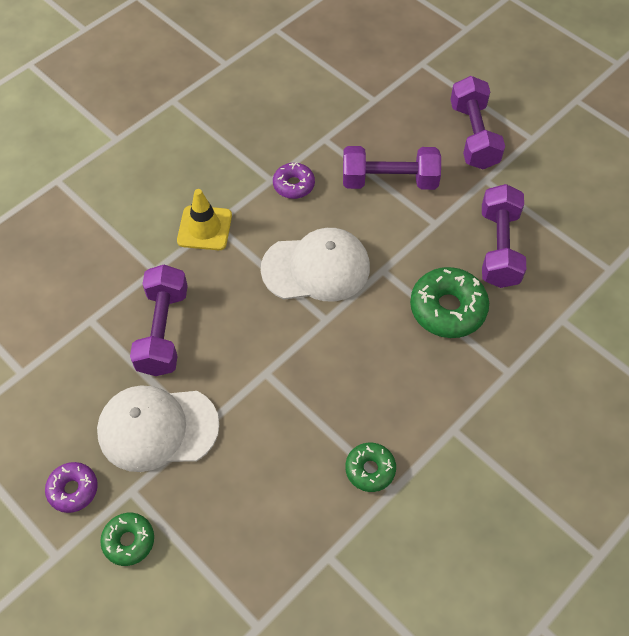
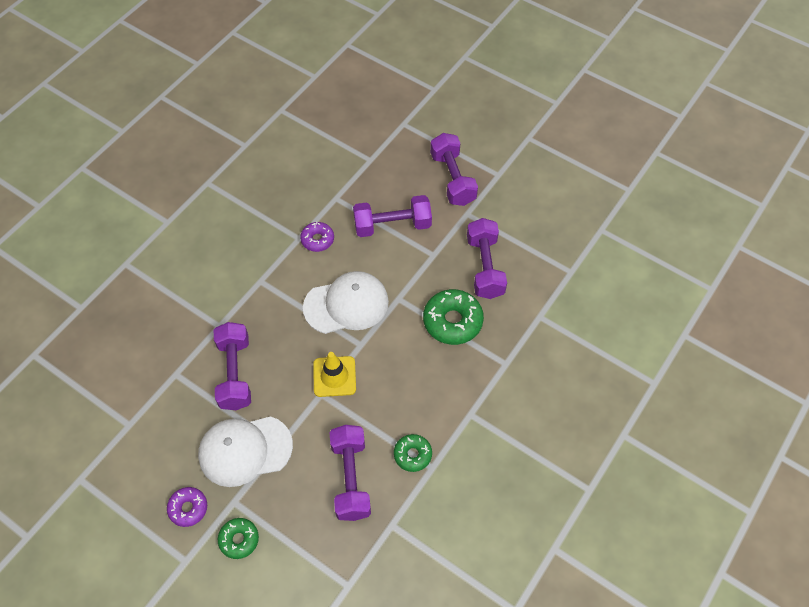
camera: 10 degrees left, 0 degrees up
(204, 228) = (253, 285): yellow traffic cone -> yellow traffic cone (334, 376)
(285, 486) = (351, 478): none -> purple dumbbell

